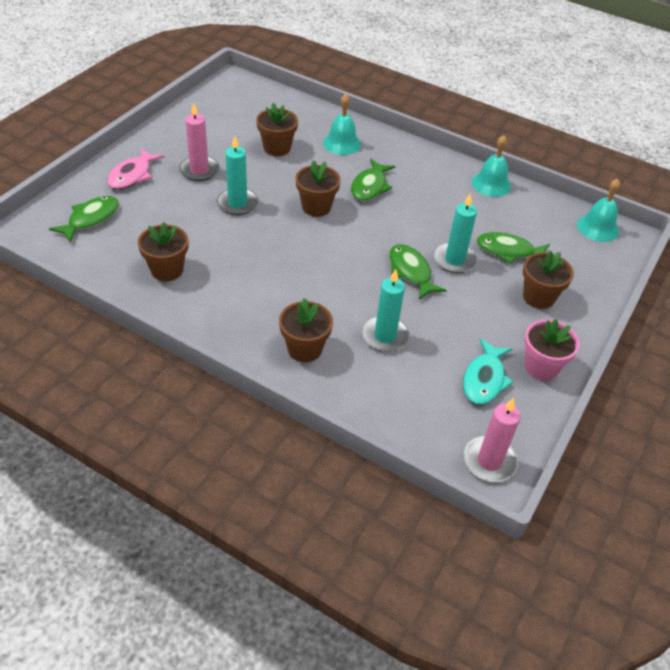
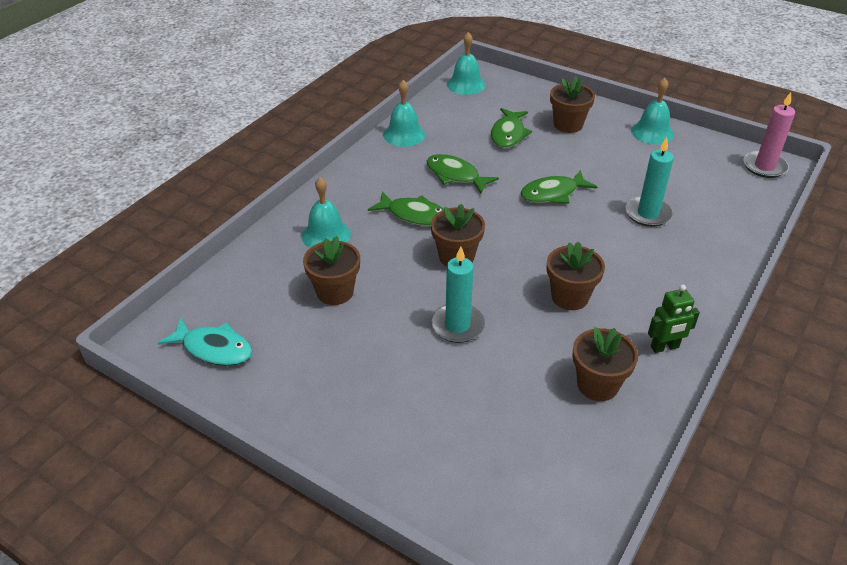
camera: 85 degrees left, 5 degrees down
(91, 219) = (511, 483): green fish -> green fish (455, 175)
(132, 175) = (402, 445): pink fish -> none
(199, 170) = (387, 368): pink candle -> none
(201, 315) = (664, 347): none -> green robot
(304, 349) = (684, 266): brown flower pot -> brown flower pot (570, 297)
(454, 260) = (528, 166): turquoise candle -> none
(484, 379) = (678, 161): turquoise fish -> turquoise fish (214, 349)
(541, 366) = (652, 132): pink flower pot -> turquoise bell

